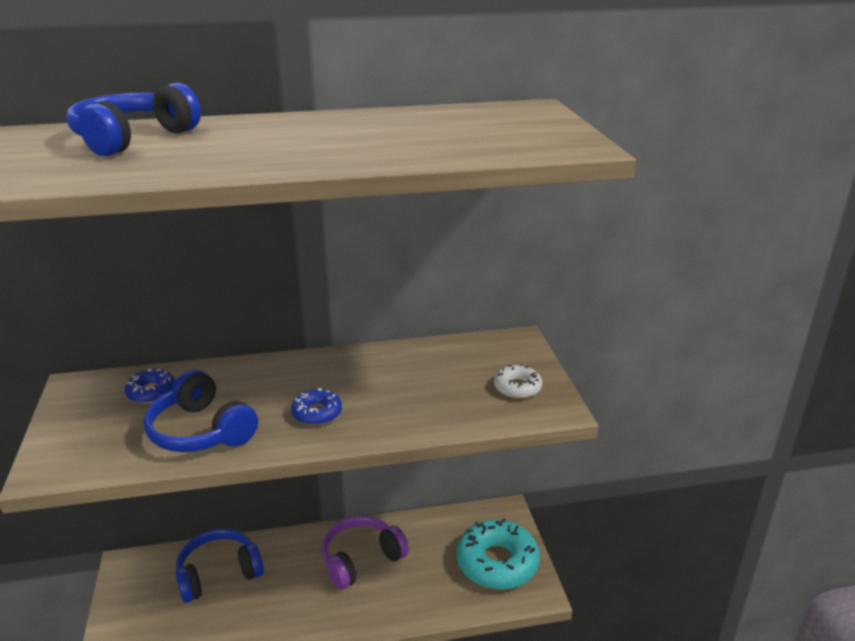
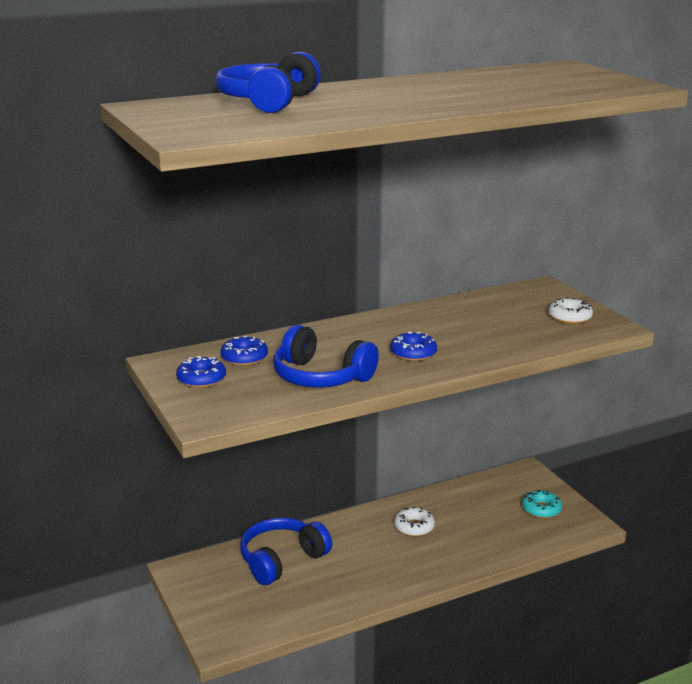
camera: 15 degrees left, 5 degrees down
(89, 414) = (201, 379): none -> blue donut
(361, 559) = (414, 527): purple headphones -> white donut
(497, 563) = (541, 509): turquoise donut -> turquoise donut, size x0.49

